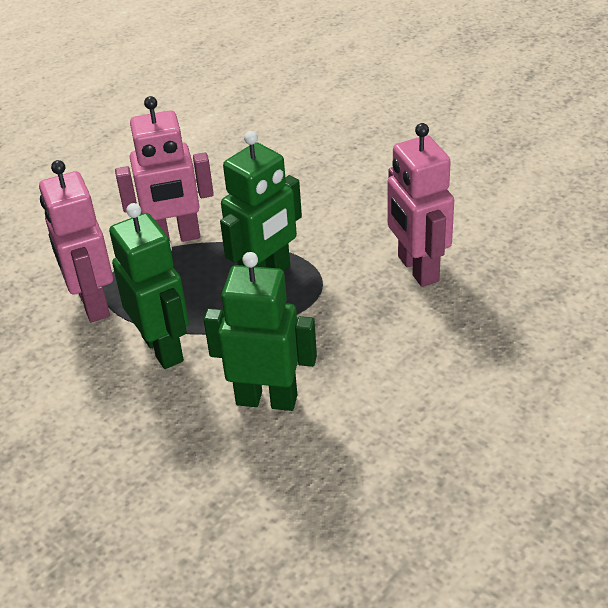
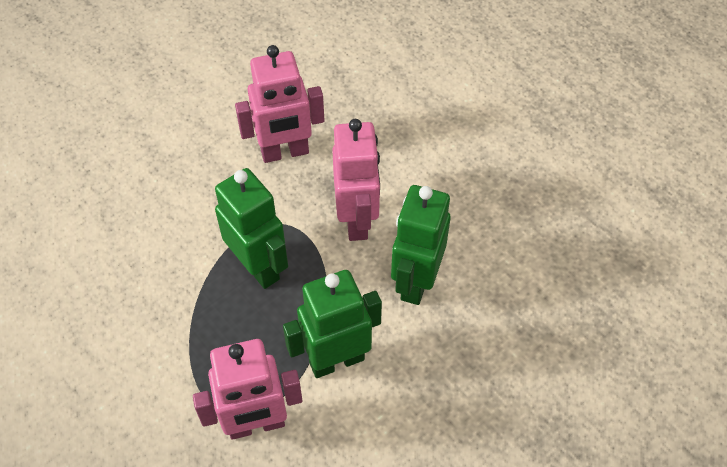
camera: 85 degrees left, 15 degrees up
(174, 238) = (176, 343): pink robot -> pink robot (357, 220)

